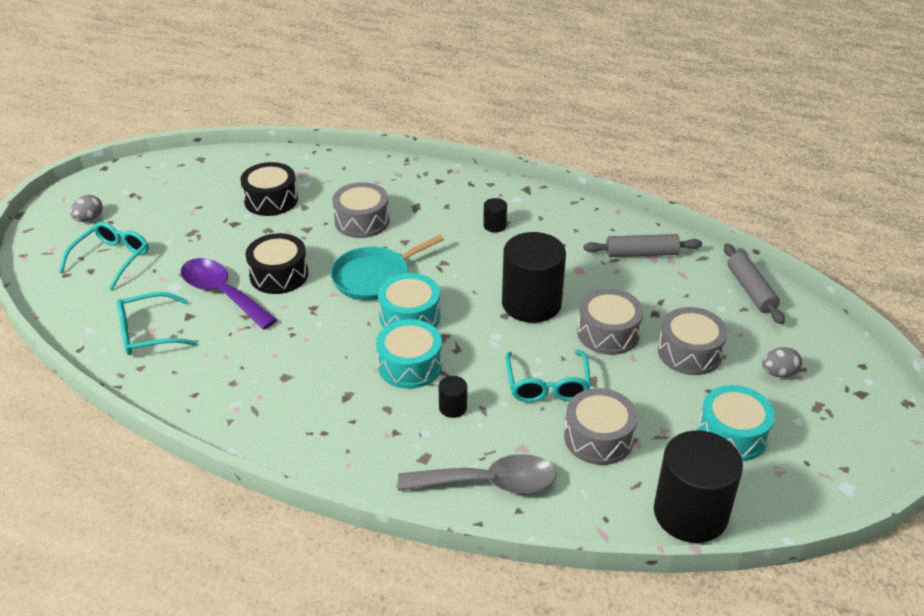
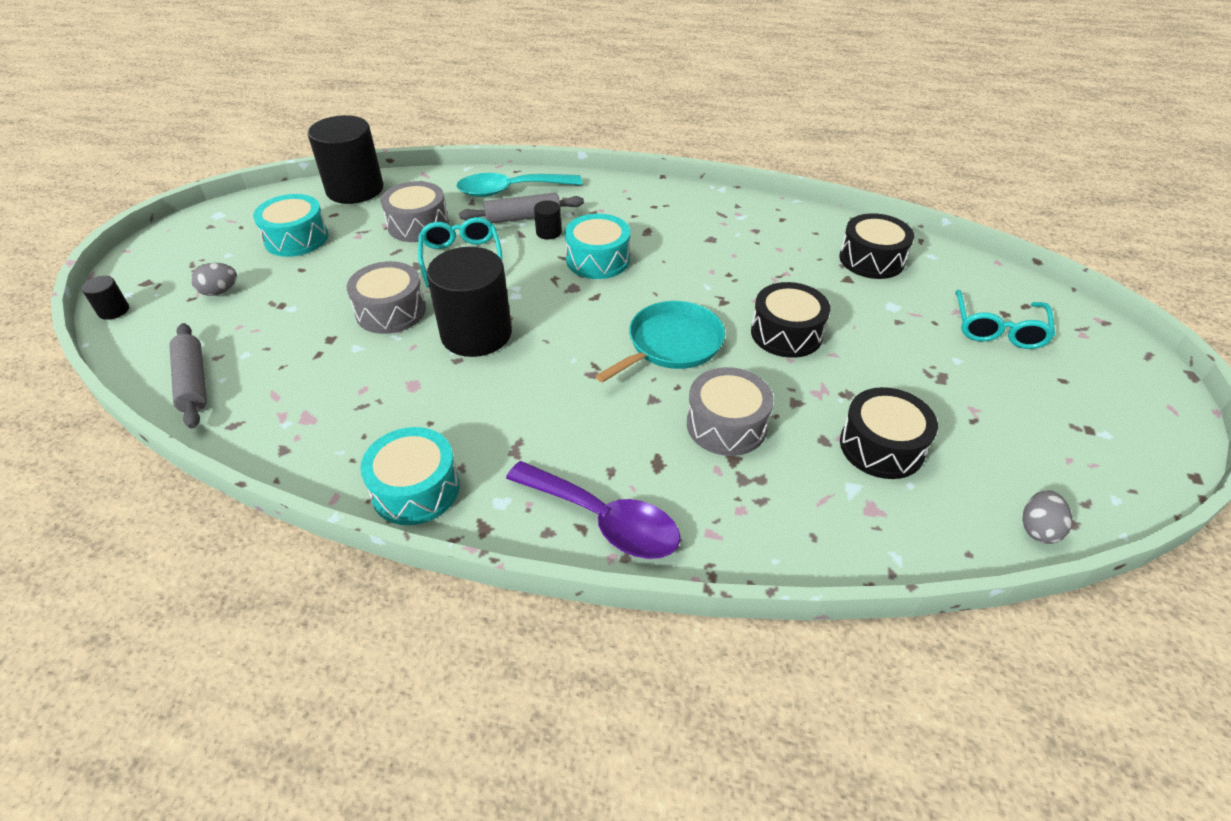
camera: 170 degrees right, 5 degrees up
(89, 219) = (1094, 380): grey egg -> grey egg (1038, 529)
(148, 333) = (871, 259): turquoise glasses -> black drum
(222, 293) = (833, 305): purple spoon -> purple spoon (604, 520)
(410, 316) = (613, 304): turquoise drum -> turquoise drum (415, 489)
(489, 483) = (510, 191): grey spoon -> turquoise spoon
(494, 225) = (531, 442): black cylinder -> black cylinder (113, 310)
(641, 253) = (320, 420): grey rolling pin -> grey rolling pin (523, 217)
(689, 352) = (306, 301): grey drum -> none

